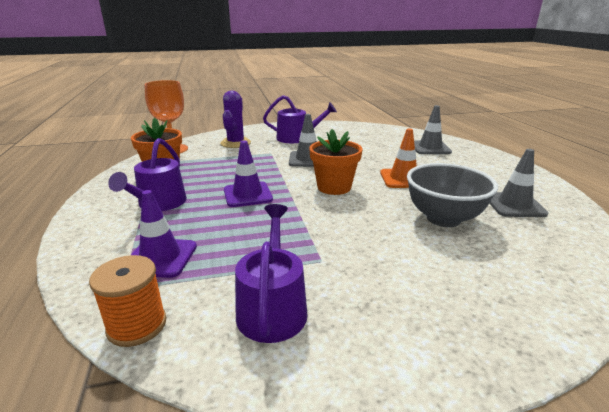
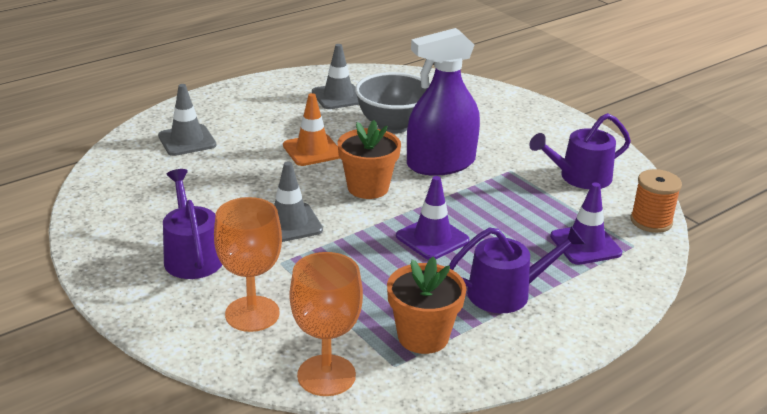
camera: 115 degrees left, 5 degrees up
(235, 143) = (252, 314): purple cactus -> orange goblet
(356, 224) = (441, 163): none -> purple spray bottle

